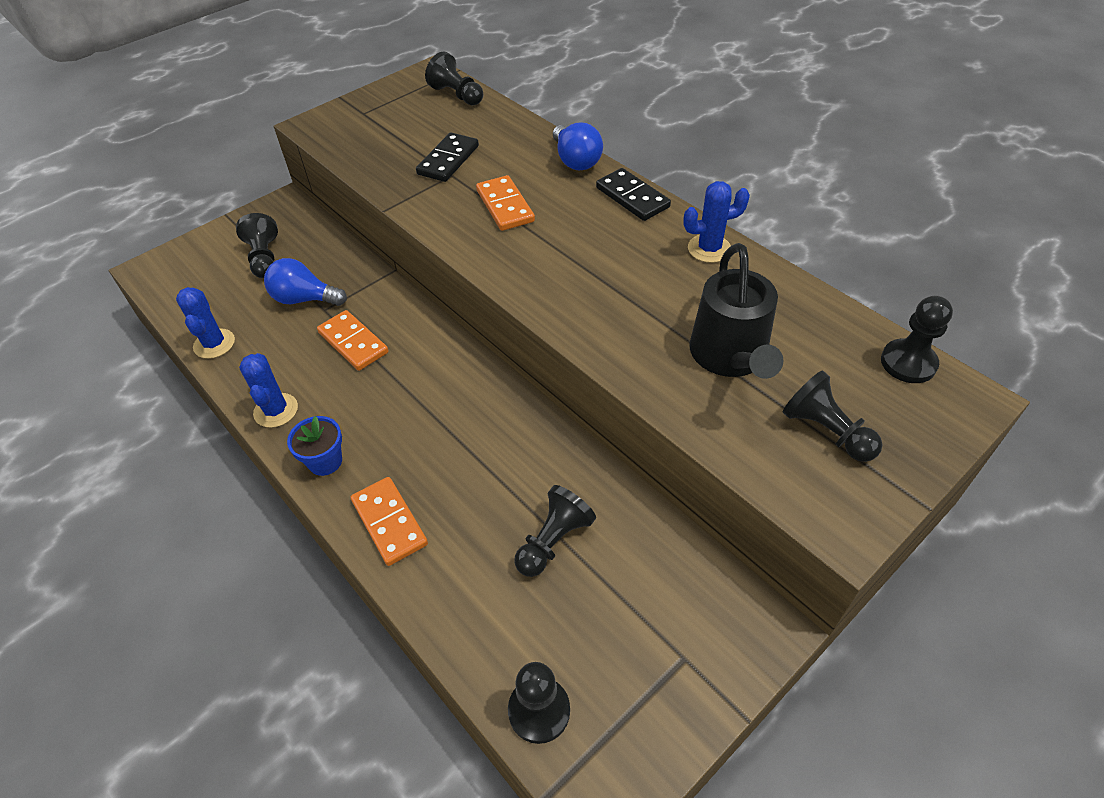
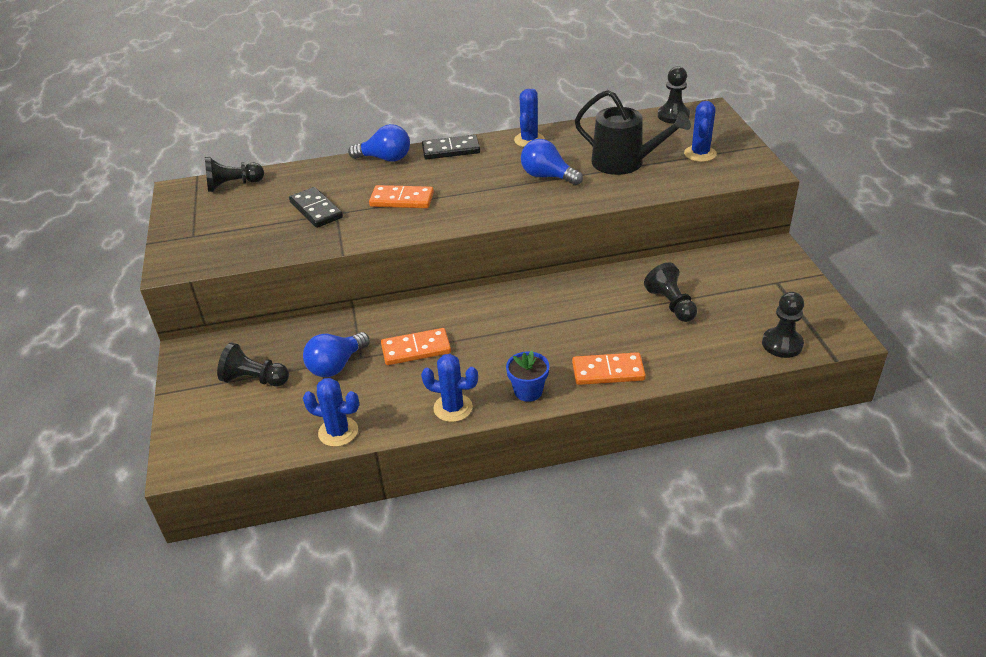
camera: 60 degrees left, 10 degrees down
(638, 297) = (547, 176): none -> blue light bulb
(826, 431) = (700, 154): black pawn -> blue cactus

